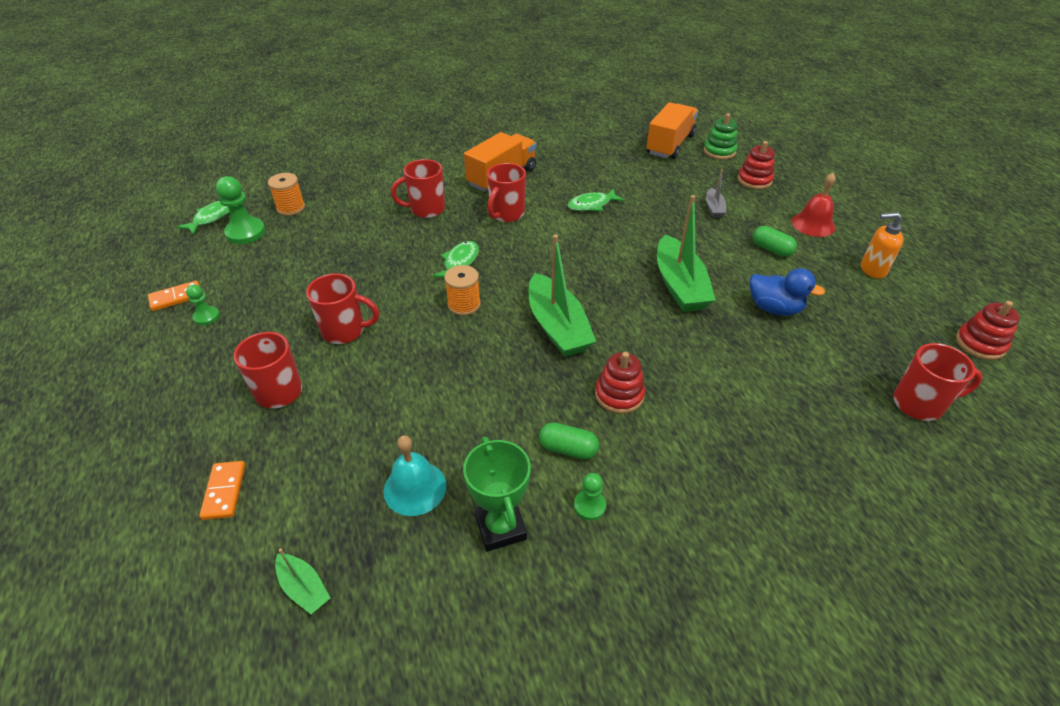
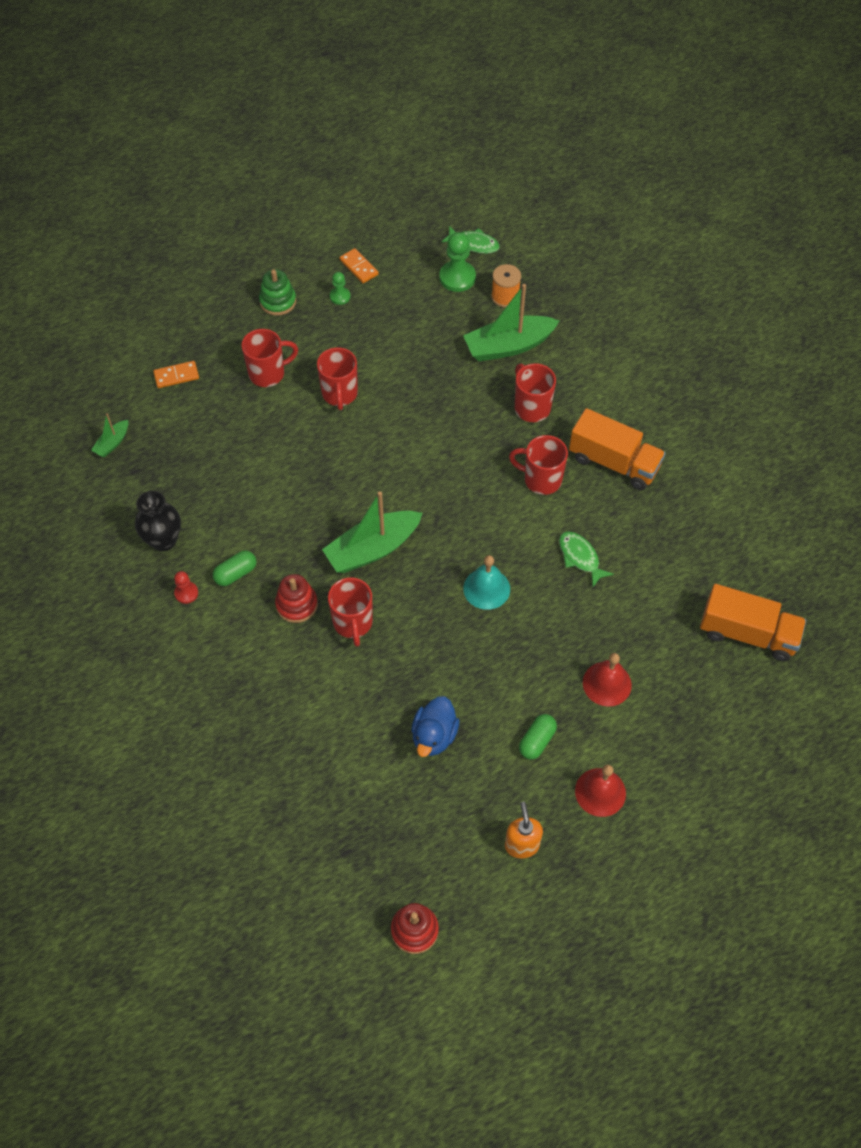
camera: 80 degrees right, 15 degrees up
(415, 488) = (190, 482): turquoise bell -> turquoise bell (486, 588)
(459, 262) = (450, 455): green fish -> none
(464, 305) = (389, 471): orange spool -> none
(500, 527) = (164, 540): green trophy -> black vase
(568, 449) = (236, 573): green capsule -> green capsule turned 45 degrees clockwise
(589, 506) = (186, 593): green pawn -> red pawn
(679, 285) = (453, 648): green boat -> green boat (508, 346)
(714, 208) = (607, 683): grey boat -> red bell
(719, 151) = (748, 693): green stacking toy -> green stacking toy (278, 301)
(754, 180) = (685, 732): red stacking toy -> none
(919, 404) = (320, 849): red mug -> red mug (353, 623)

